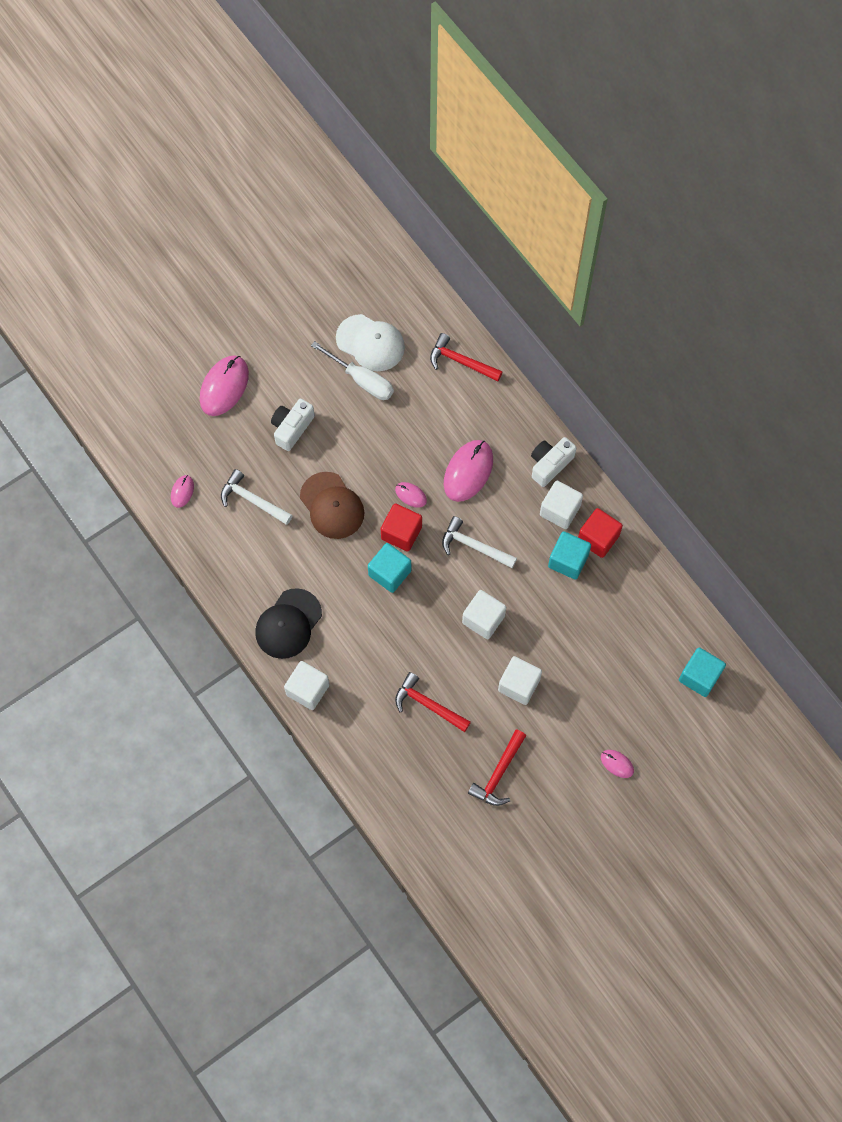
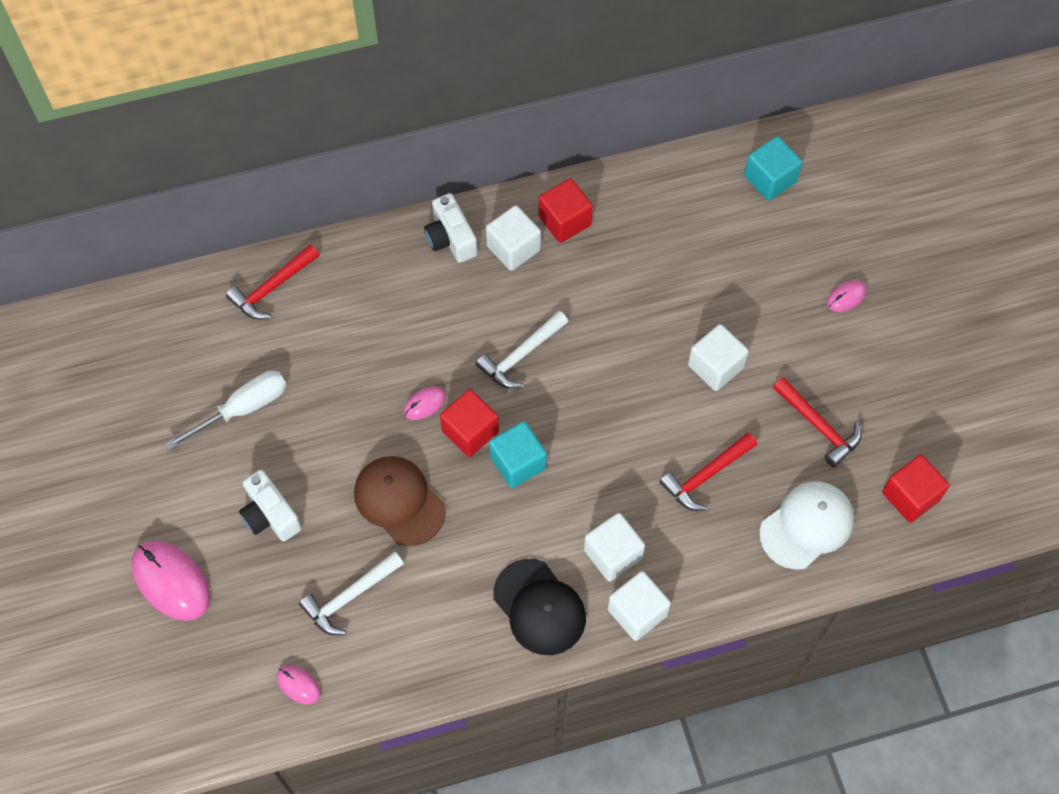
camera: 70 degrees left, 5 degrees down
(332, 506) = (399, 501): brown cap -> brown cap turned 120 degrees counterclockwise
(370, 343) = (196, 382): white cap -> white cap (807, 526)
(466, 856) = (910, 496): none -> red cube
(468, 471) = (421, 329): pink mouse -> none
(483, 619) = (619, 377): white cube -> white cube (613, 554)
(568, 560) = (580, 261): turquoise cube -> none

